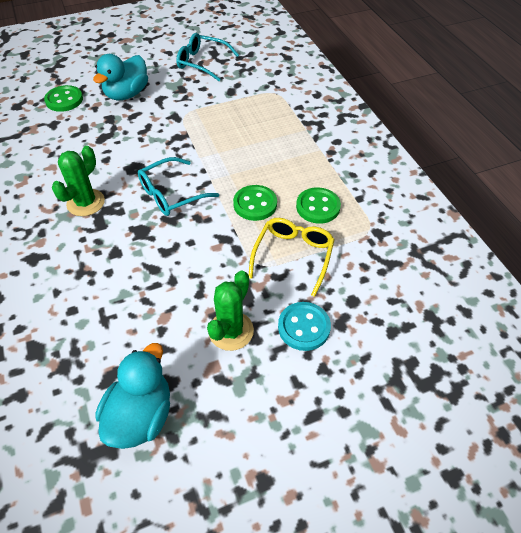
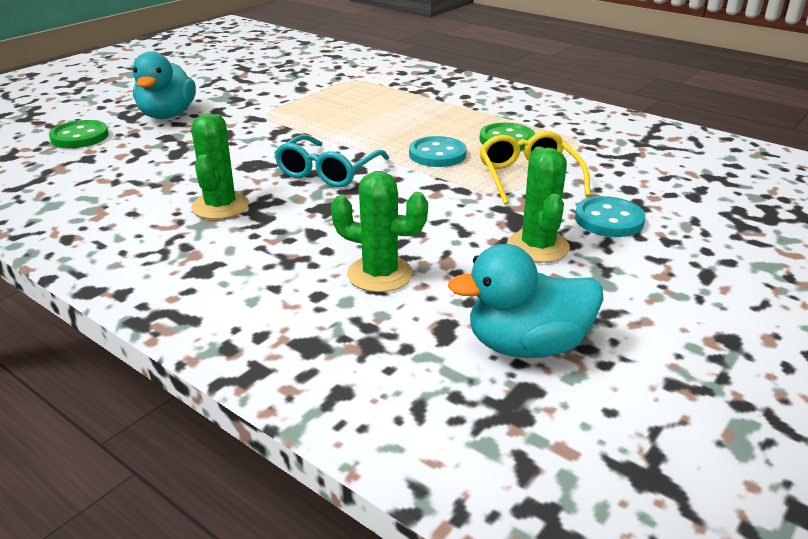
camera: 30 degrees left, 20 degrees down
(118, 309) = (380, 274): none -> green cactus
(141, 415) = (526, 346): turquoise duck -> turquoise duck turned 90 degrees counterclockwise
(202, 63) = (238, 76): turquoise glasses -> none
(255, 204) = (437, 154): green button -> turquoise button

